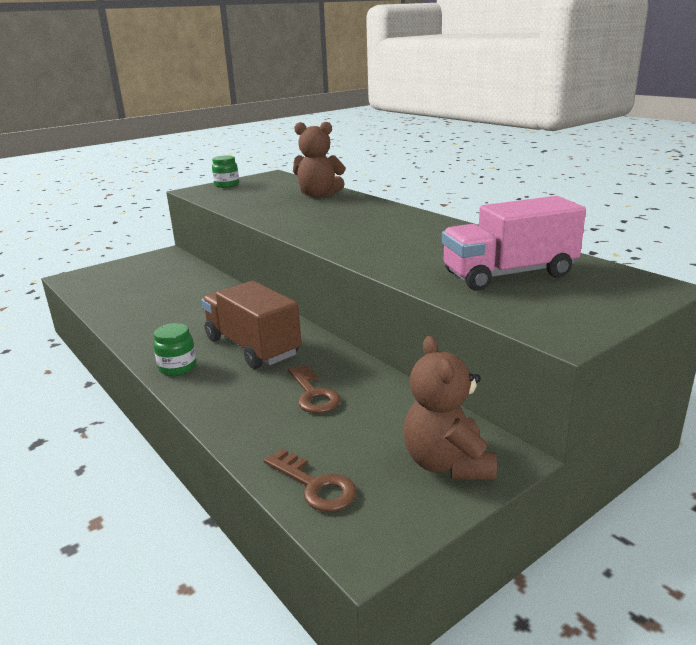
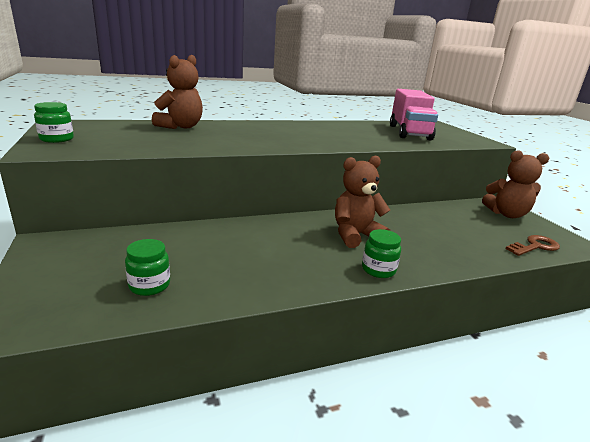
camera: 75 degrees left, 0 degrees up
(120, 293) = (149, 285): none -> green jar
(252, 347) = (355, 235): brown truck -> brown teddy bear
(313, 394) = (435, 229): brown key -> none

